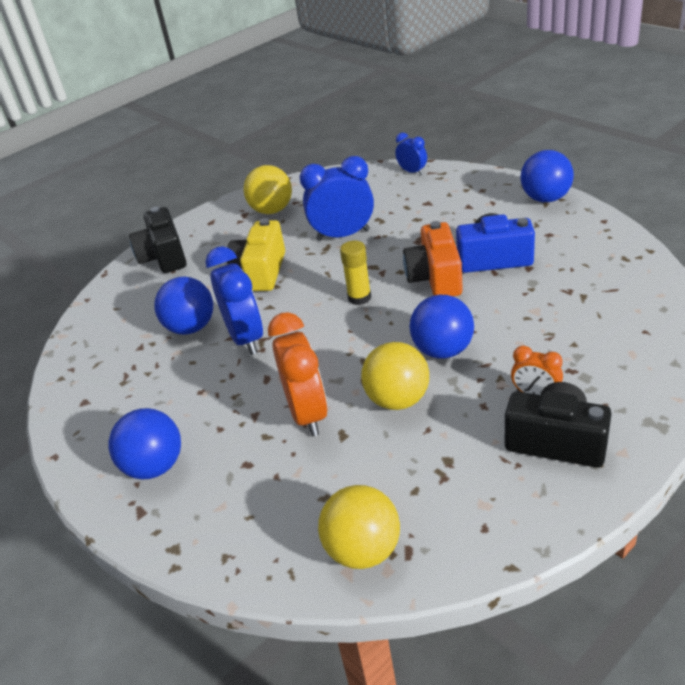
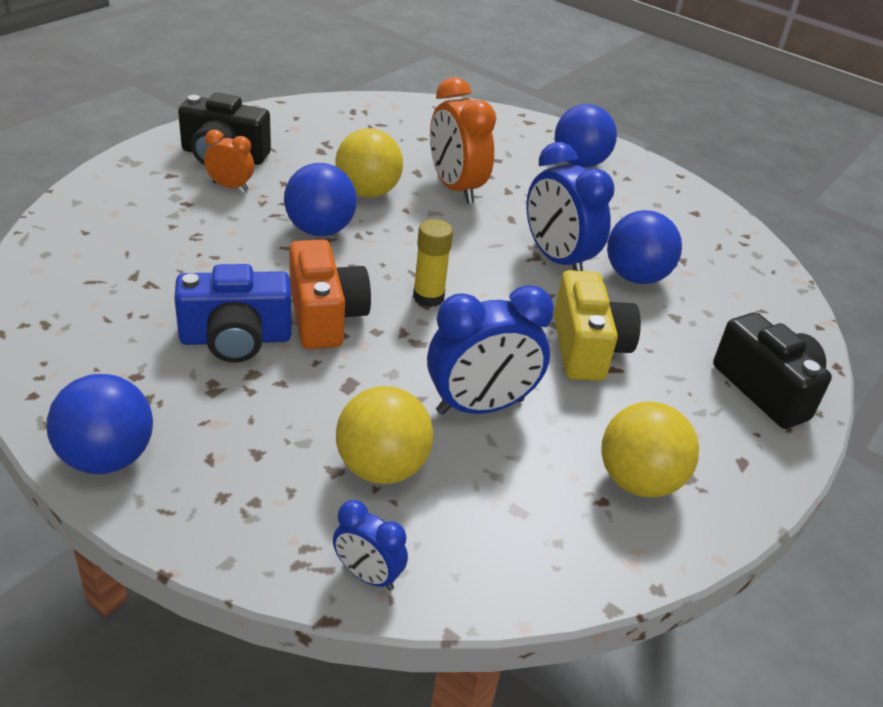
camera: 160 degrees right, 0 degrees up
(363, 550) = (386, 113): yellow ball -> yellow ball (382, 468)

